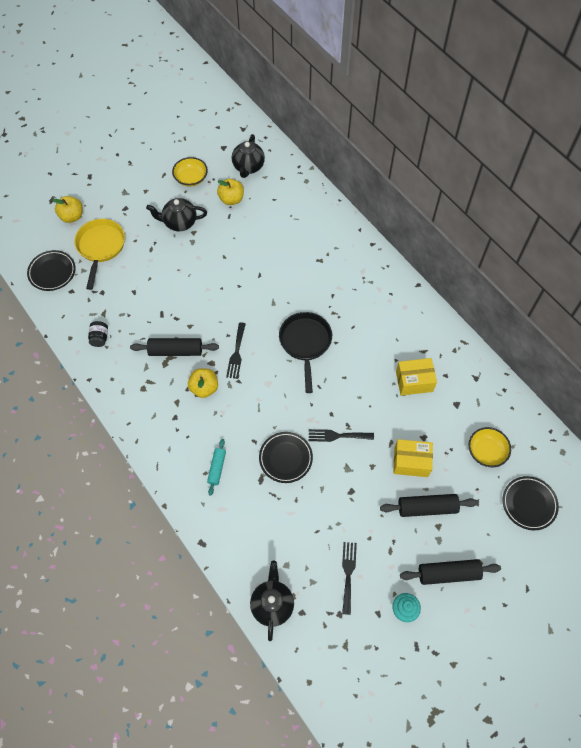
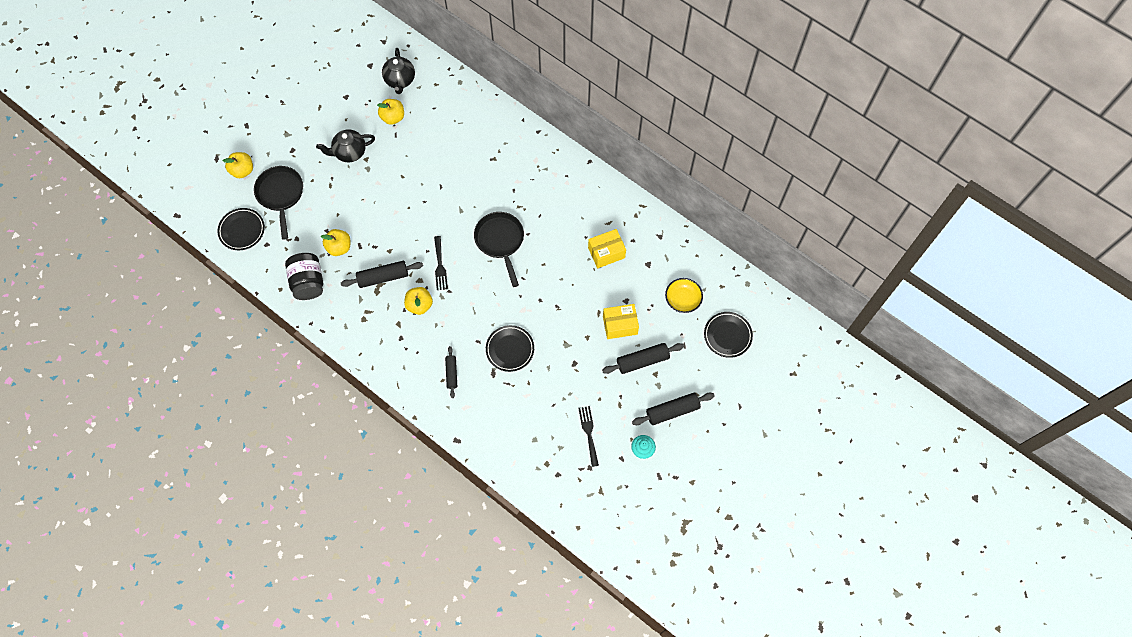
camera: 15 degrees left, 5 degrees up
(100, 247) = (281, 195): yellow pan -> black pan
(100, 338) = (308, 282): black jar -> black jar, size x1.93
(141, 311) = (339, 247): none -> yellow apple
(191, 178) = (347, 104): yellow bowl -> none
(217, 468) = (451, 373): turquoise rolling pin -> black rolling pin
(272, 604) = (531, 474): black teapot -> none
(337, 436) = (550, 318): black fork -> none

